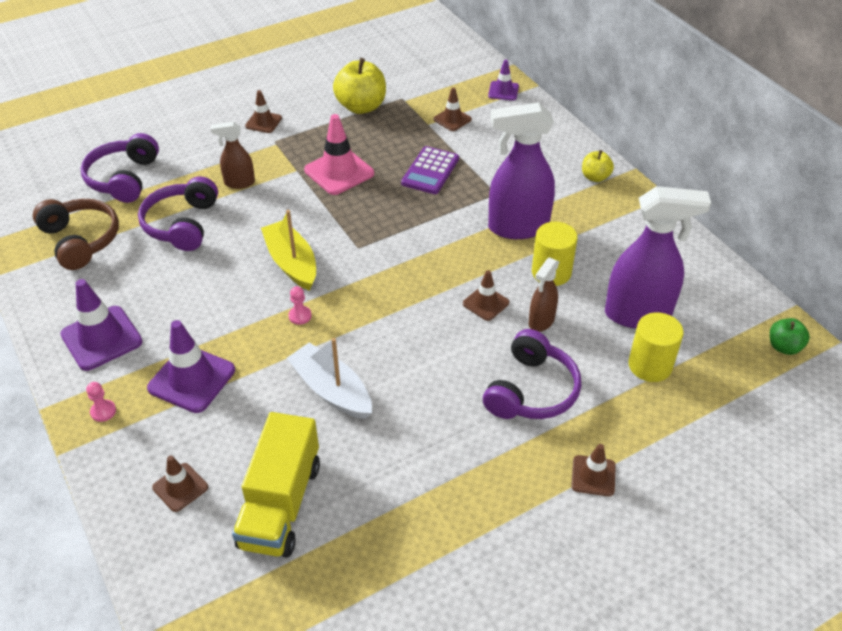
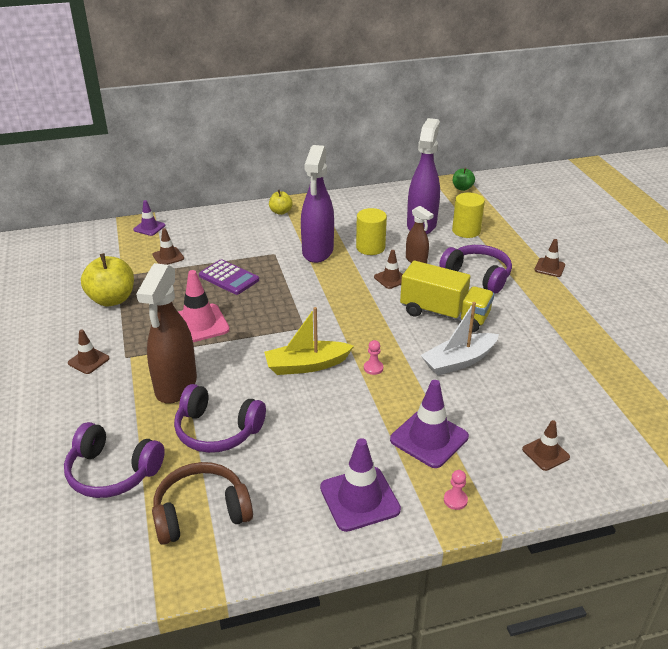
camera: 75 degrees left, 10 degrees down
(239, 183) = (176, 386): brown spray bottle -> brown spray bottle, size x1.90
(281, 504) = (565, 399): yellow truck -> yellow truck (444, 314)

